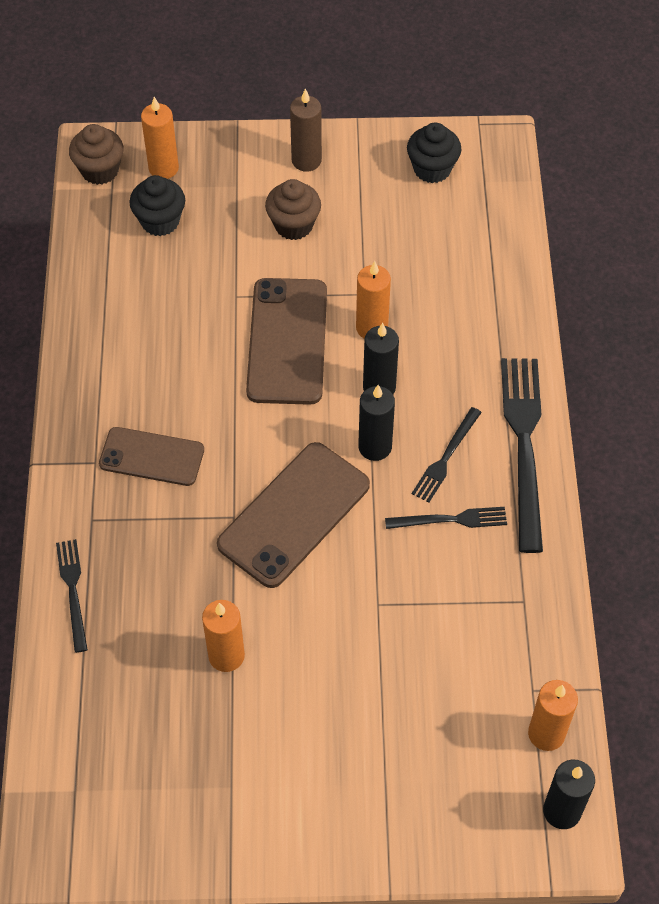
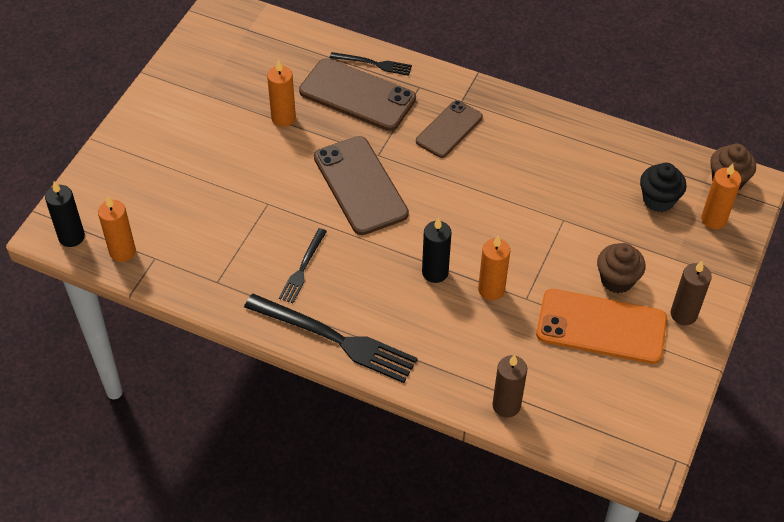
camera: 115 degrees right, 5 degrees down
(287, 341) = (506, 234): brown phone -> brown phone (357, 95)
(362, 220) = (601, 327): none -> orange phone
(375, 447) = (386, 249): black candle -> none
(432, 169) = (636, 399): black cupcake -> none
(446, 457) = (353, 287): black fork -> none
(506, 266) = (506, 405): none -> brown candle

